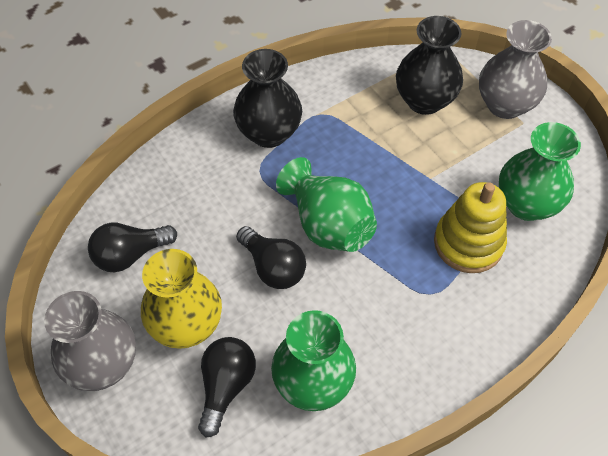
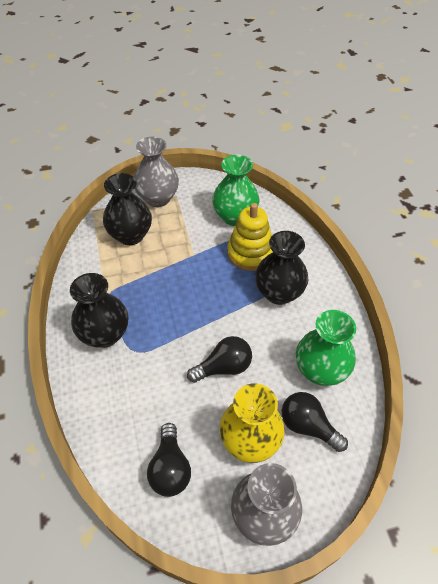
camera: 70 degrees left, 5 degrees down
(327, 224) = (203, 323): green vase -> none
(417, 298) = (279, 293): none -> black vase

